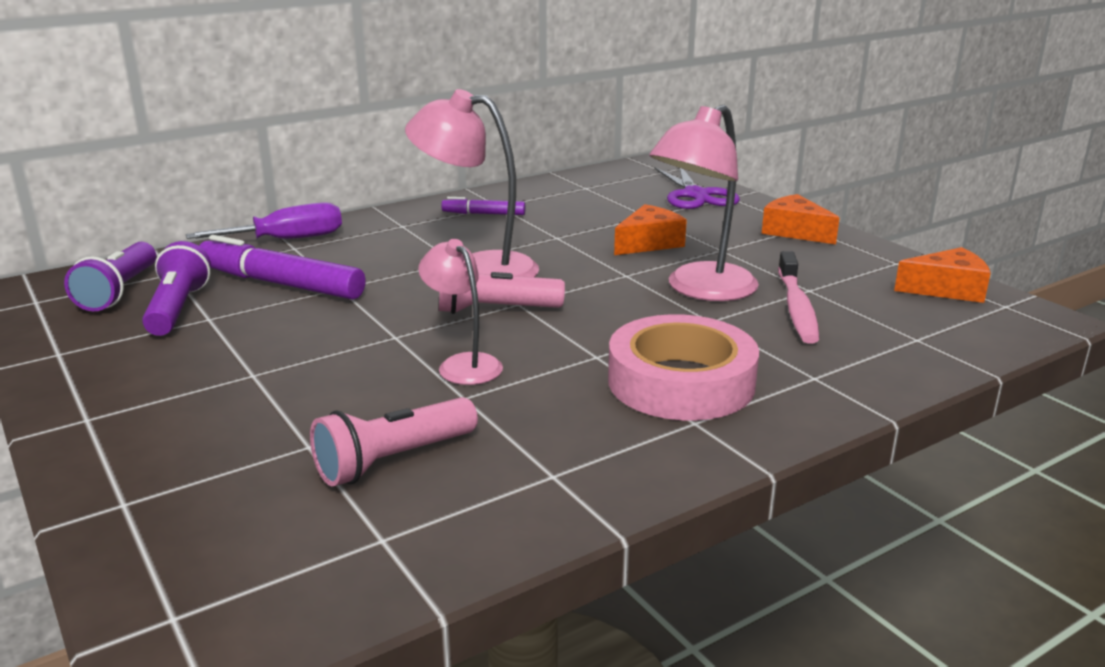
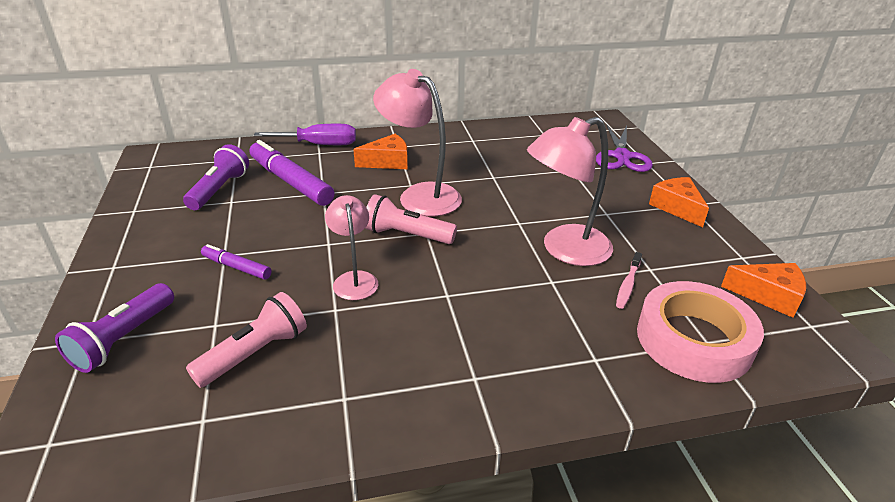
camera: 20 degrees right, 10 degrees up
(119, 292) = (198, 168): purple flashlight -> purple flashlight (123, 339)
(393, 460) = (255, 353): pink flashlight -> pink flashlight turned 150 degrees clockwise
(483, 214) = (457, 146): purple marker -> purple marker (237, 267)
(649, 243) = (555, 196): orange cheese -> orange cheese (387, 162)
(681, 382) = (490, 336): pink tape -> pink tape (694, 340)
(797, 308) = (627, 285): pink toothbrush -> pink toothbrush, size x0.60

